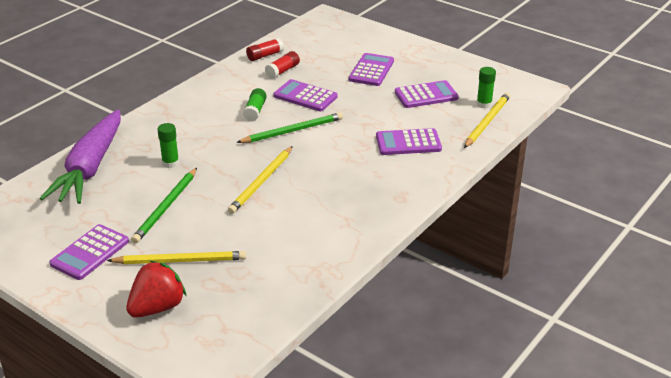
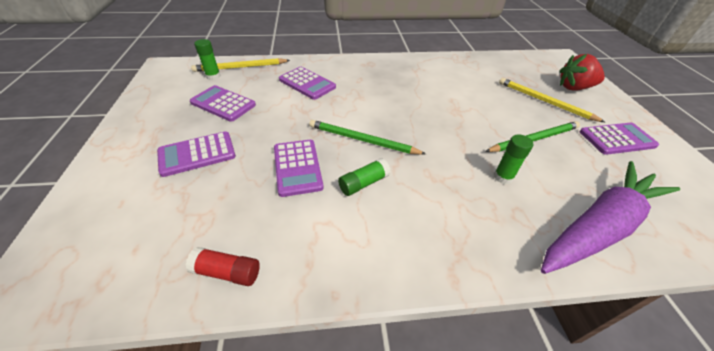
camera: 135 degrees left, 10 degrees up
(261, 182) = (440, 116): yellow pencil -> none
(282, 71) = (257, 221): red glue stick -> none

